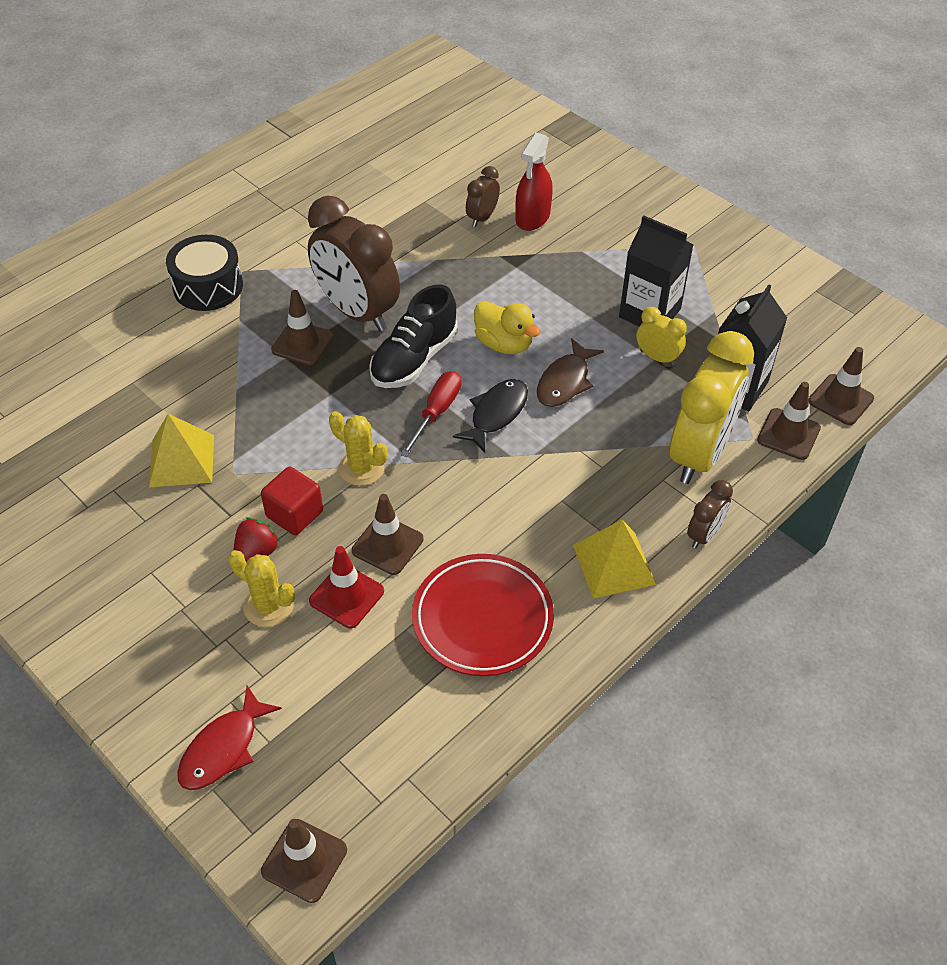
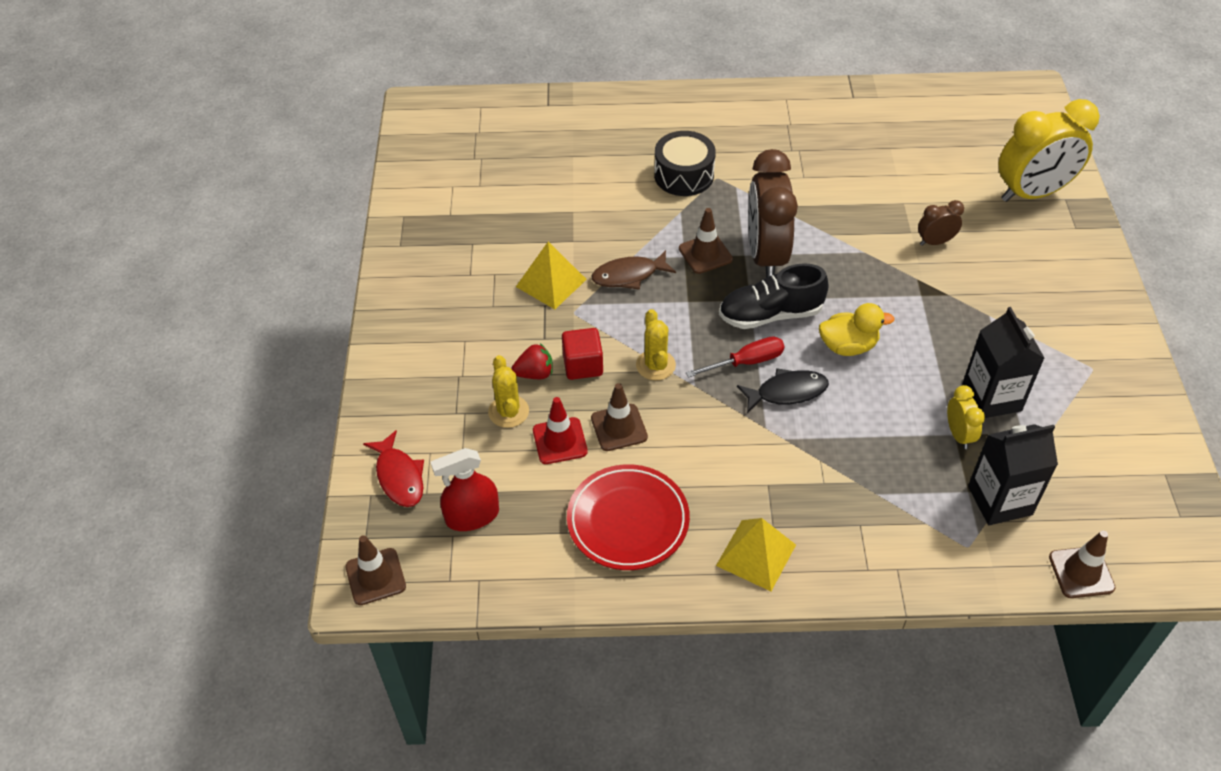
camera: 45 degrees right, 0 degrees up
(223, 748) = (399, 476): red fish -> red fish turned 105 degrees counterclockwise
(504, 344) = (848, 346): yellow duck -> yellow duck turned 90 degrees counterclockwise
(532, 217) = (977, 265): red spray bottle -> red spray bottle (472, 516)
(565, 382) = (864, 404): brown fish -> brown fish (629, 275)
(699, 454) = (909, 528): yellow clock -> yellow clock (1032, 193)
(704, 534) = (846, 585): brown clock -> none
(788, 434) = (1002, 565): brown traffic cone -> none

